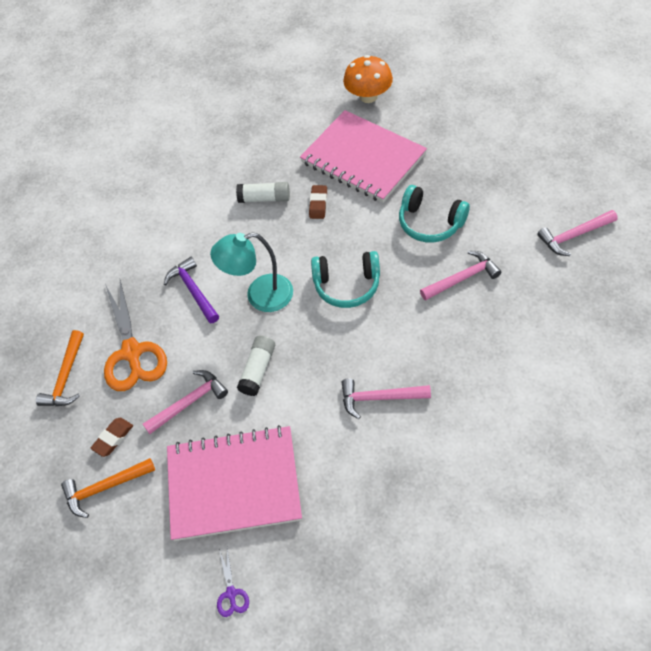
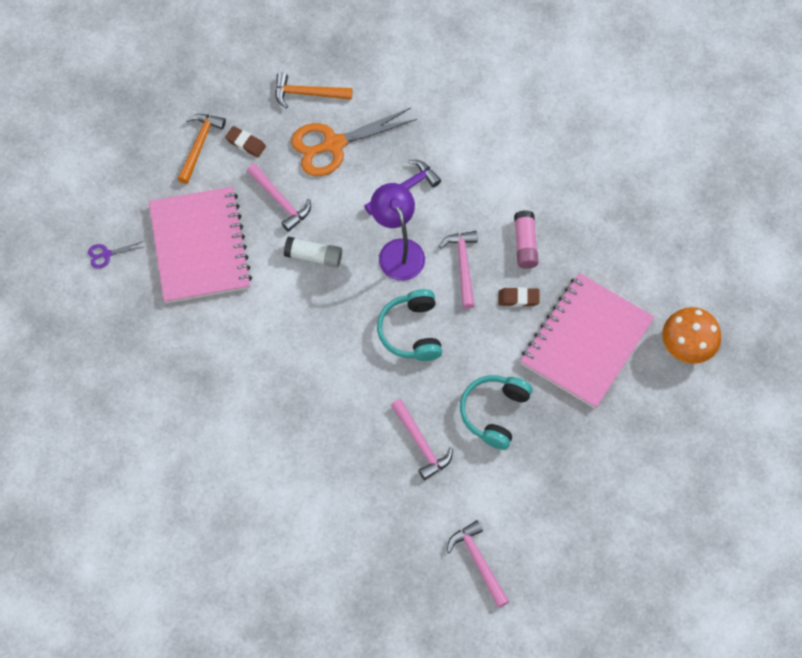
camera: 80 degrees right, 10 degrees up
(105, 488) = (199, 145): orange hammer -> orange hammer turned 45 degrees clockwise
(260, 296) = (398, 250): turquoise lamp -> purple lamp
(264, 198) = (525, 244): white glue stick -> pink glue stick
(379, 398) = (282, 364): pink hammer -> pink hammer (463, 266)

